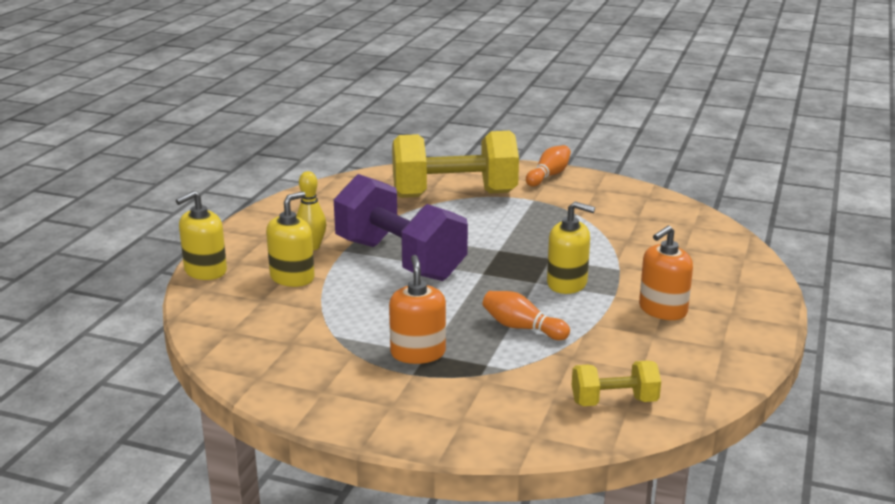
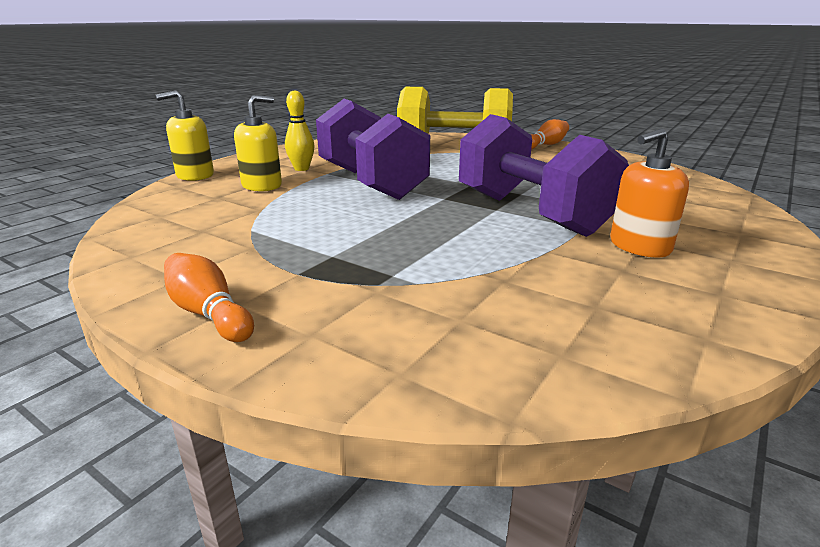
camera: 15 degrees right, 0 degrees up
(418, 353) = (322, 254): orange soap dispenser -> none
(522, 328) = (458, 245): orange bowling pin -> orange bowling pin (209, 313)
(567, 283) = (530, 213): yellow soap dispenser -> purple dumbbell
(614, 401) = (543, 342): yellow dumbbell -> none

